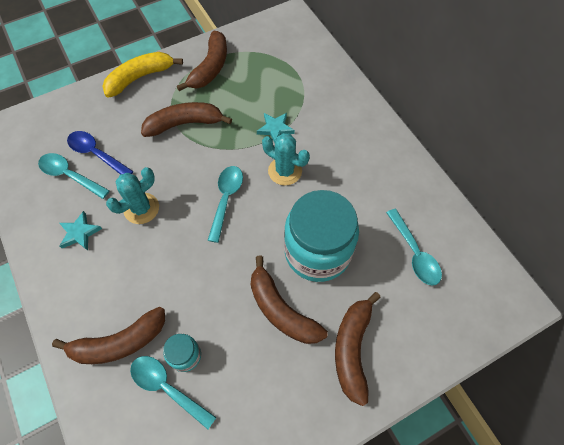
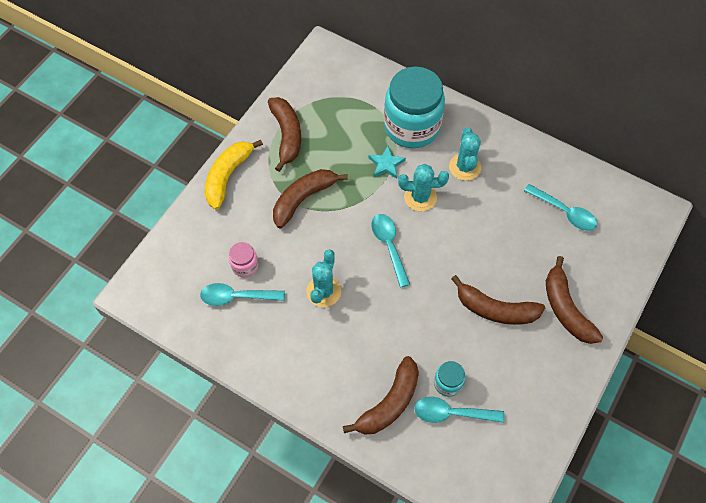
camera: 30 degrees left, 0 degrees up
(79, 233) = (287, 339): turquoise star -> none
(96, 154) = (245, 266): blue spoon -> pink jar
(317, 252) = (492, 250): turquoise jar -> turquoise jar (411, 126)
(344, 164) = (465, 167): none -> turquoise cactus

